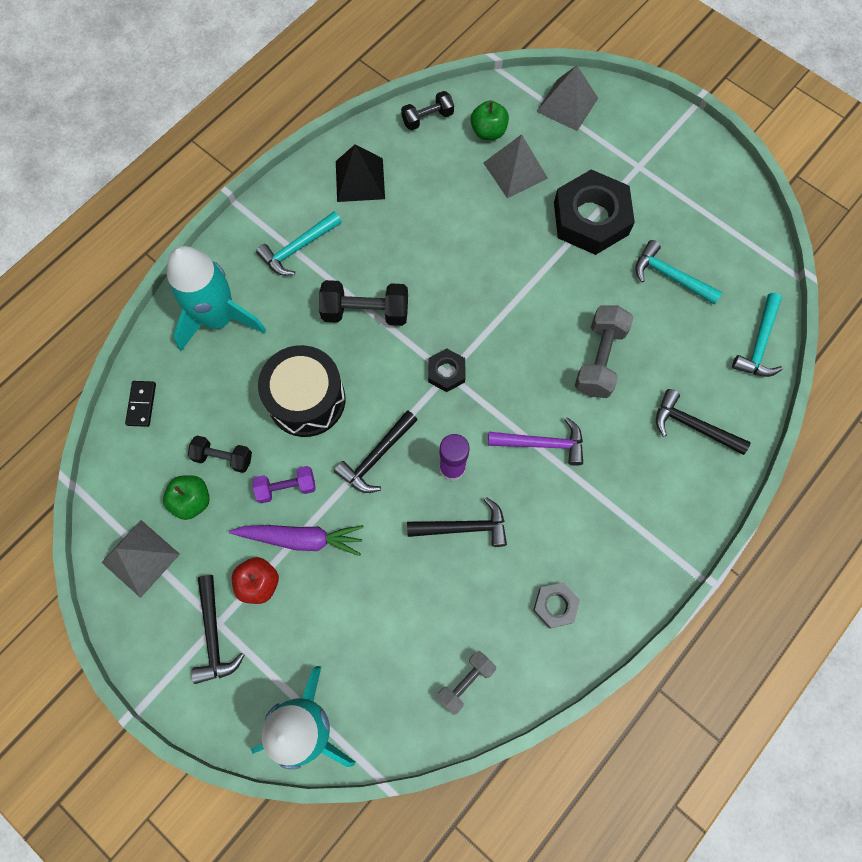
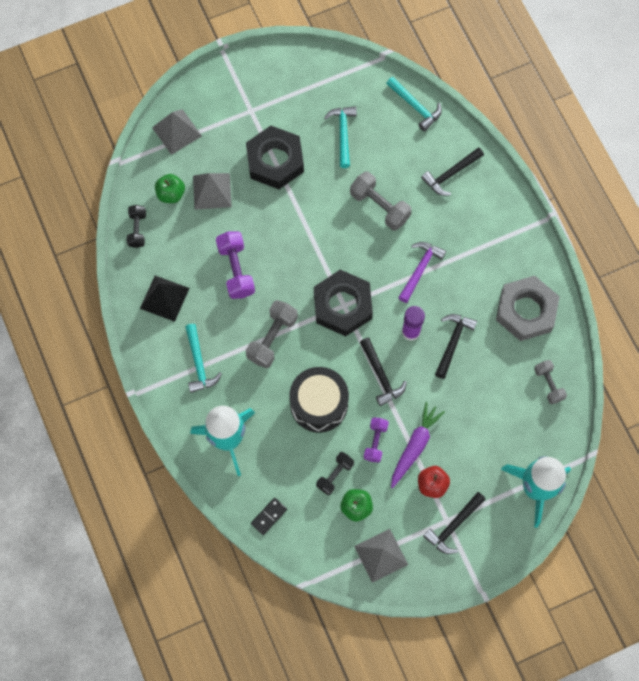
camera: 65 degrees left, 0 degrees up
(141, 404) = (269, 516): black domino -> black domino turned 75 degrees counterclockwise
(214, 635) = (453, 526): black hammer -> black hammer turned 120 degrees clockwise
(365, 312) = (272, 338): black dumbbell -> grey dumbbell
(431, 237) = (236, 270): none -> purple dumbbell
(446, 372) = (342, 305): black nut -> black nut, size x2.07
(555, 606) = (526, 311): grey nut -> grey nut, size x2.07
(670, 276) = (343, 134): turquoise hammer -> turquoise hammer turned 120 degrees clockwise

